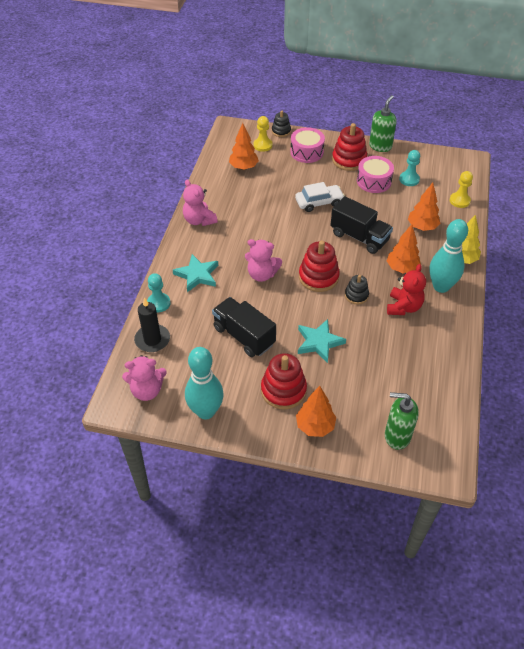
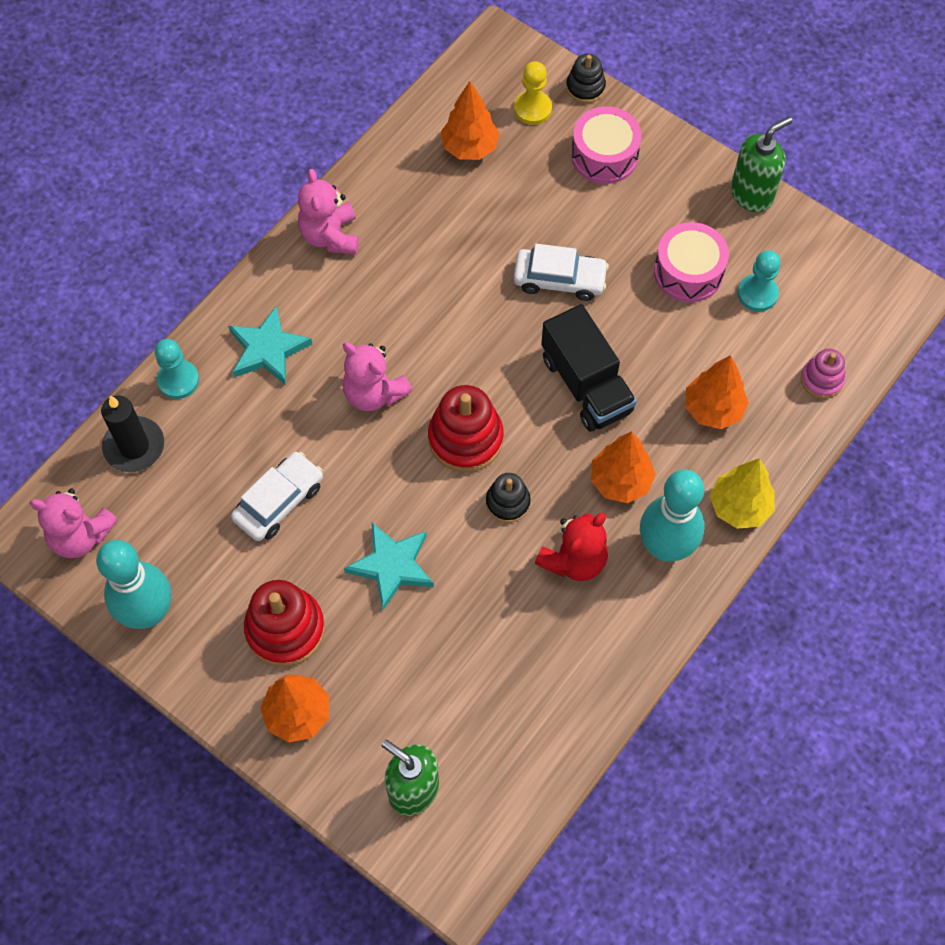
camera: 25 degrees right, 15 degrees up
(244, 336) = (279, 501): black truck -> white car
(349, 160) = (672, 204): red stacking toy -> none
(459, 201) = (821, 380): yellow pawn -> pink stacking toy

